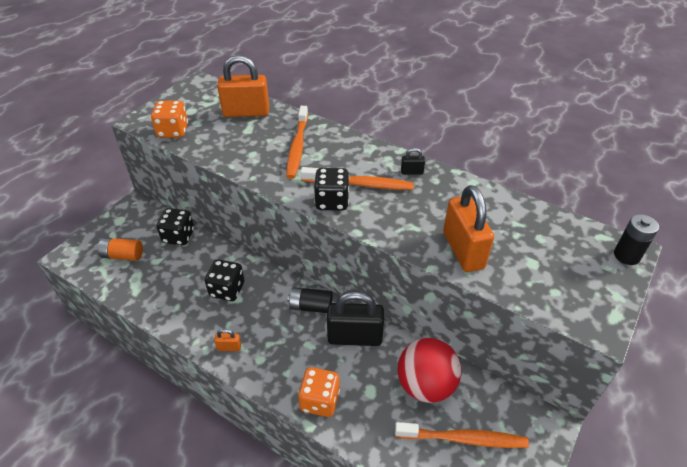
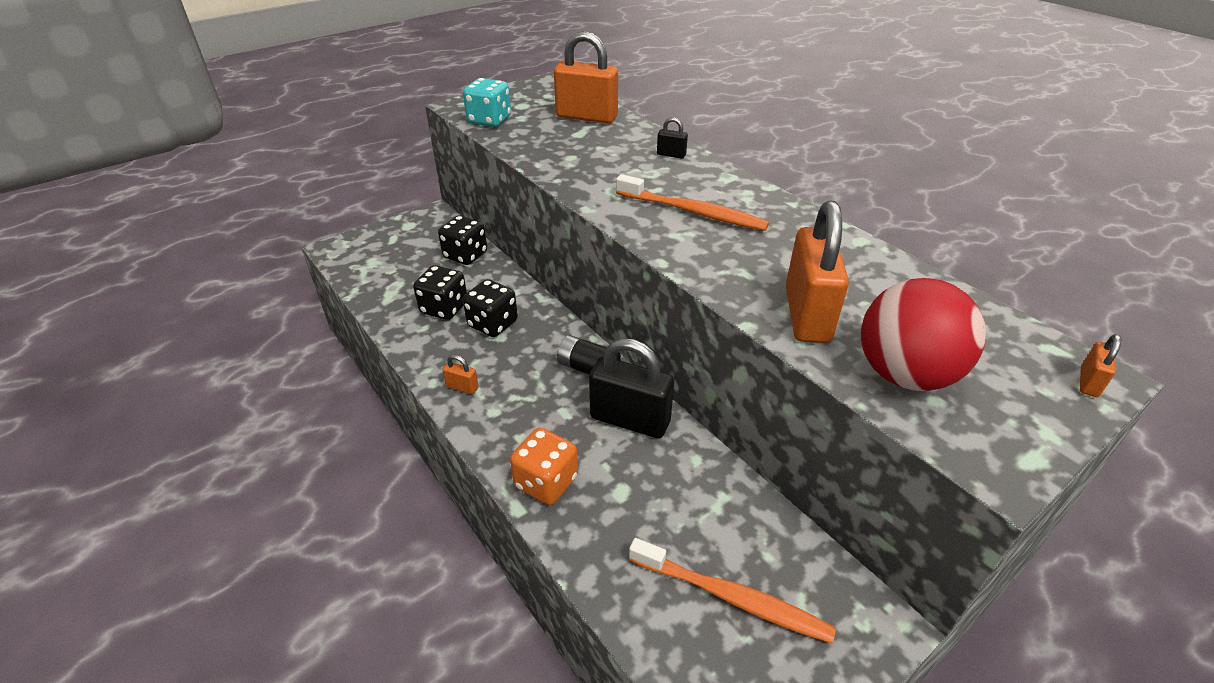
camera: 20 degrees right, 5 degrees down
(123, 255) = (393, 260): orange battery -> none
(173, 131) = (489, 120): orange dice -> turquoise dice
(297, 146) = (631, 159): orange toothbrush -> none
(332, 201) = (645, 223): black dice -> black dice (444, 308)
(412, 172) = (774, 212): black padlock -> black padlock (671, 155)
(425, 385) = (704, 508): red ball -> red ball (904, 374)
(626, 255) = (1088, 382): black battery -> orange padlock

